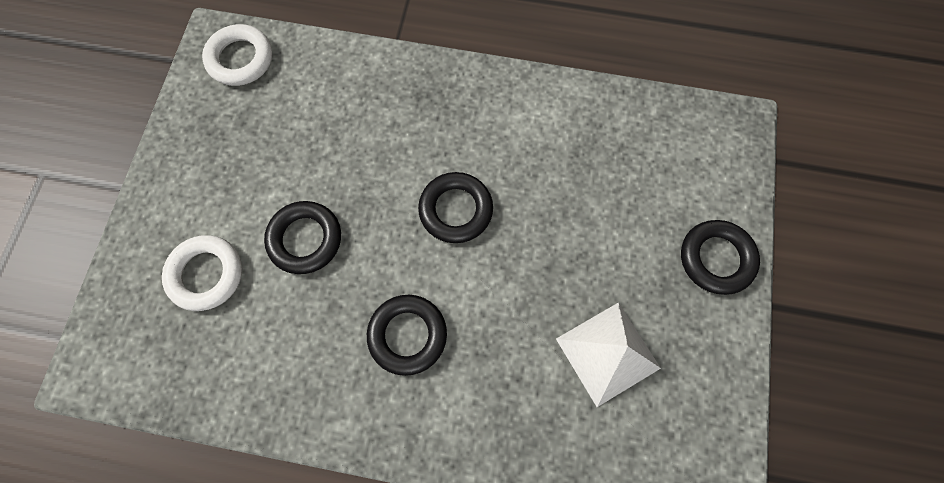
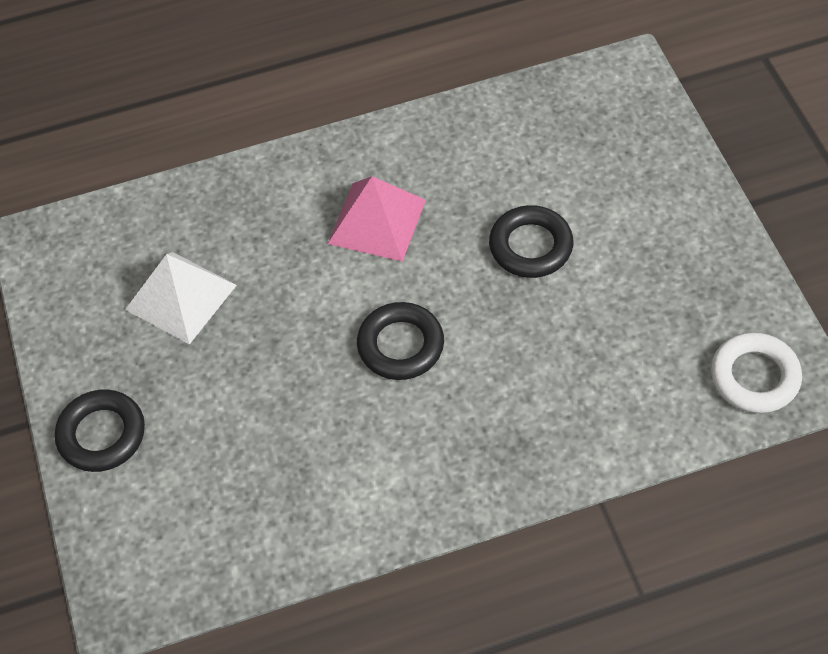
camera: 155 degrees right, 15 degrees down
(206, 274) = (597, 176): white ring -> none
(407, 335) = (377, 221): black ring -> pink pyramid

